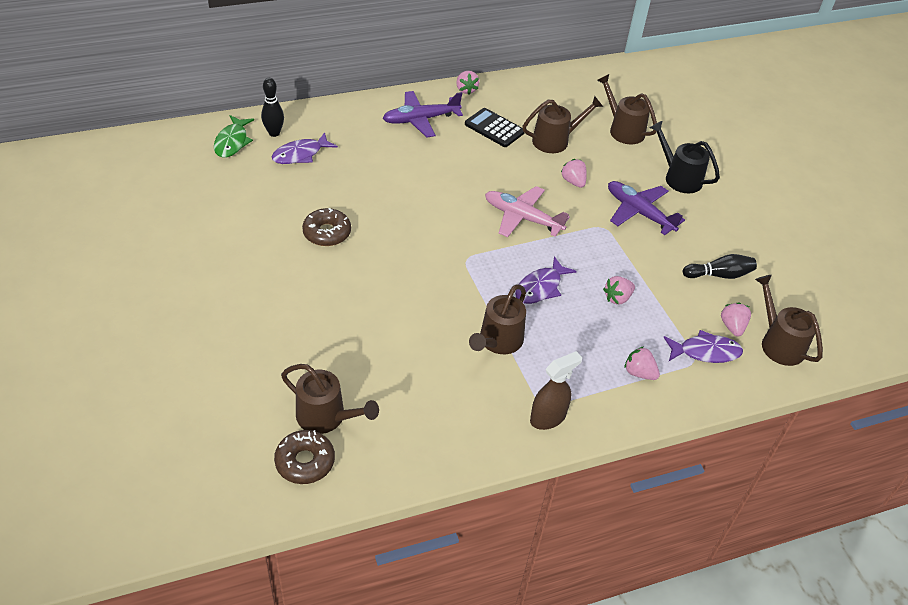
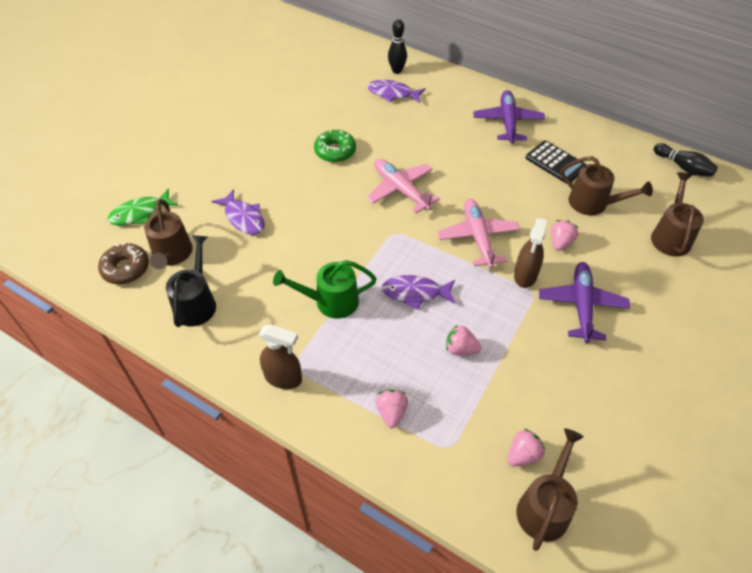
camera: 55 degrees right, 5 degrees up
(232, 142) = (364, 61): green fish -> green fish (140, 213)
(327, 233) = (335, 151): brown donut -> green donut
(421, 119) = (507, 122): purple plane -> purple plane turned 60 degrees clockwise
(423, 225) = (401, 190): none -> pink plane
(466, 90) = (575, 123): pink strawberry -> none
(494, 128) = (555, 163): black calculator -> black calculator turned 135 degrees clockwise
(498, 341) = (331, 301): brown watering can -> green watering can
(585, 220) = (525, 275): none -> brown spray bottle
(679, 178) = (665, 308): black watering can -> black watering can (196, 303)
(705, 352) = (467, 450): purple fish -> purple fish (243, 218)
(719, 275) = (577, 408): black bowling pin -> black bowling pin (683, 167)

